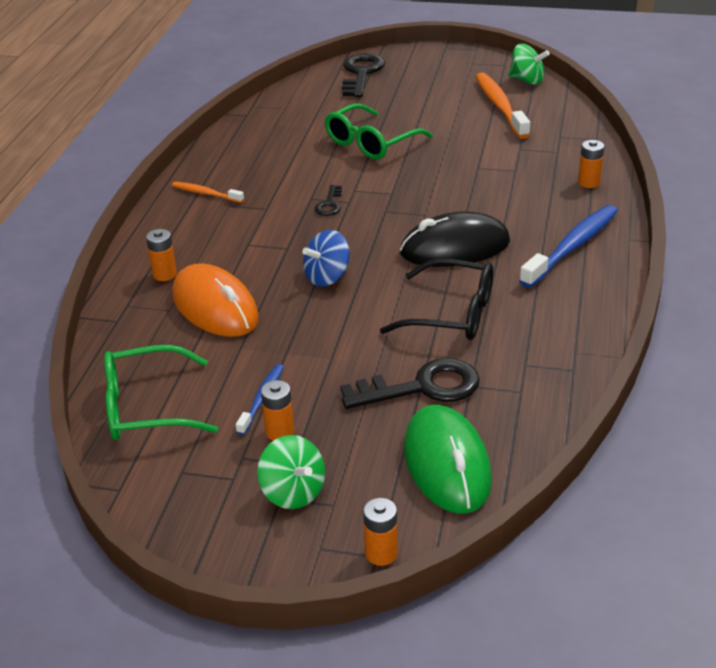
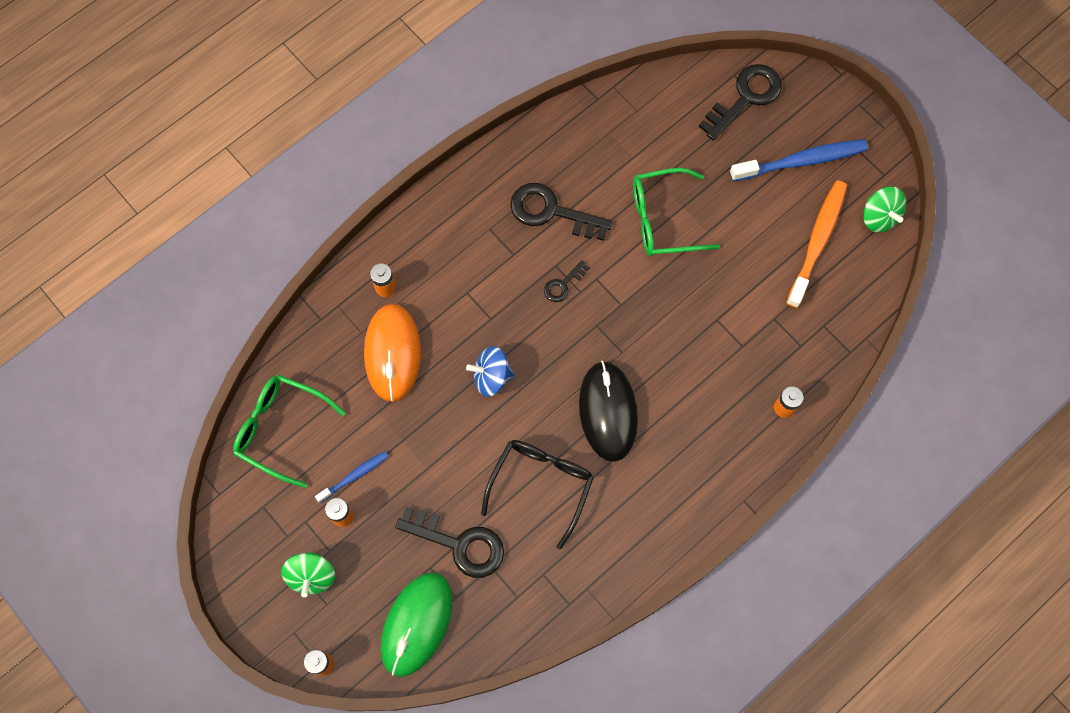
camera: 35 degrees right, 35 degrees up
(206, 193) = (484, 199): orange toothbrush -> none
(274, 176) = (552, 212): none -> black key
(452, 314) = (541, 485): black glasses -> black glasses turned 120 degrees counterclockwise
(455, 248) = (608, 412): black mouse -> black mouse turned 60 degrees clockwise
(572, 247) = (693, 476): blue toothbrush -> blue toothbrush (801, 161)

